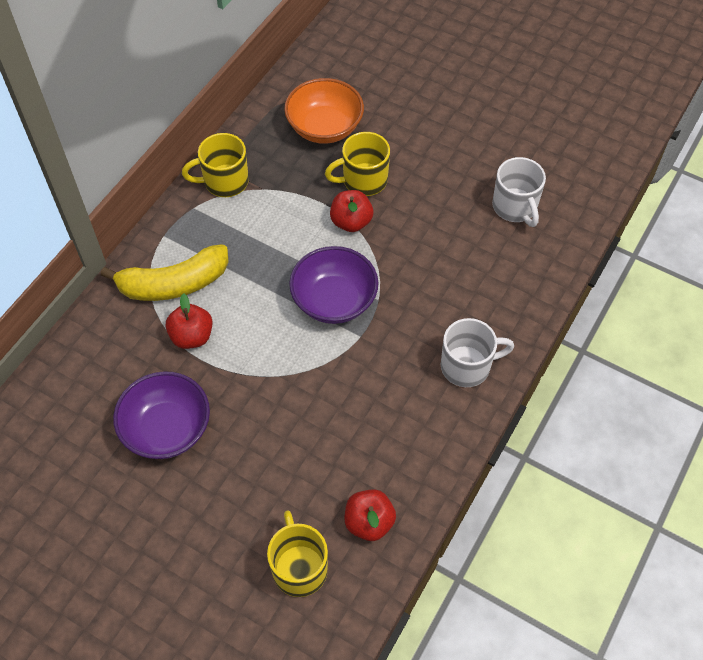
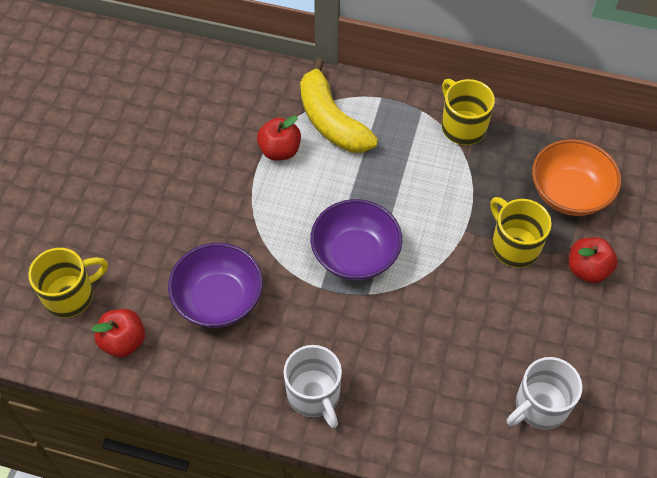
camera: 75 degrees right, 0 degrees up
(167, 429) = (182, 159): purple bowl -> purple bowl (218, 299)
(351, 222) = (456, 247): red apple -> red apple (587, 269)

